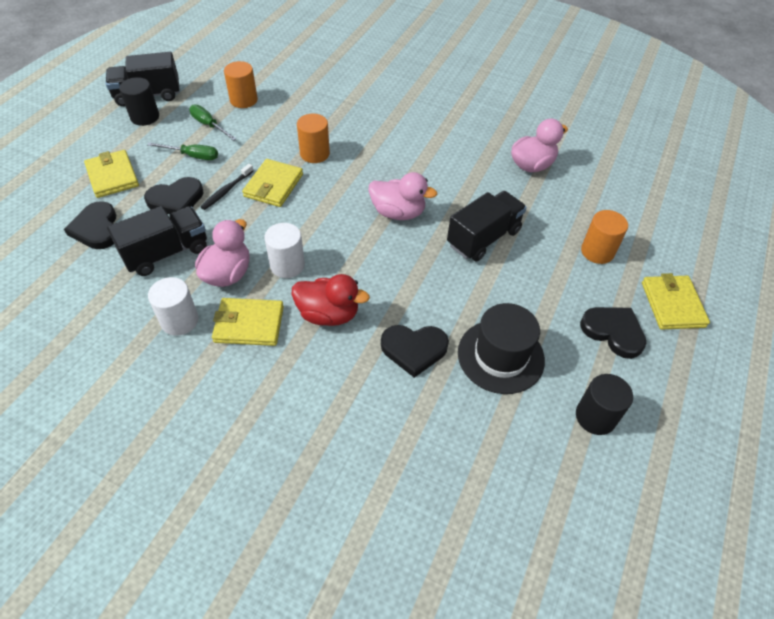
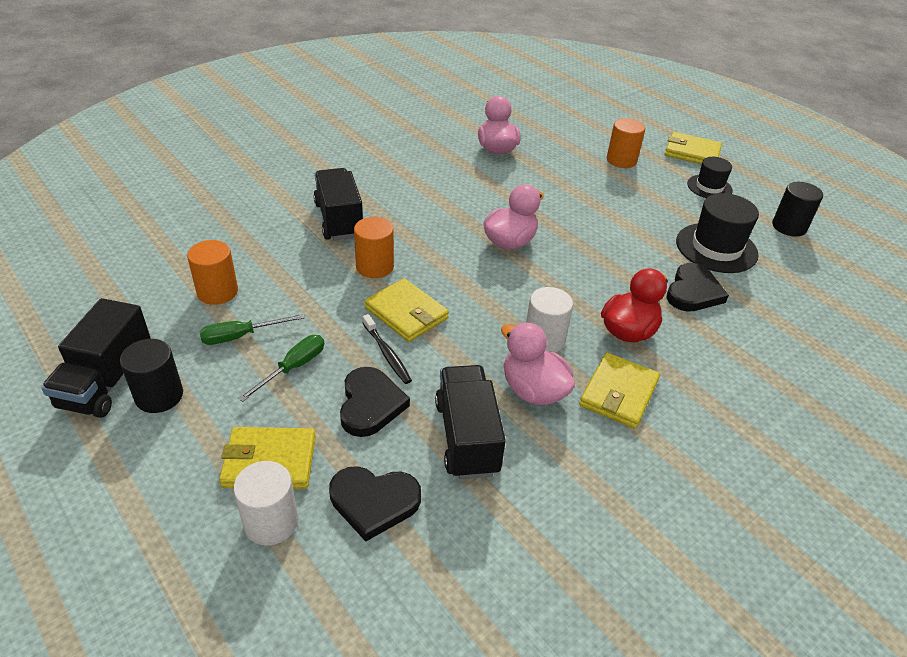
camera: 65 degrees left, 10 degrees down
(179, 321) = (589, 451): white cylinder -> white cylinder (271, 522)
(483, 238) = (574, 207): black truck -> black truck (339, 220)
(613, 332) = (709, 187): black heart -> black hat

